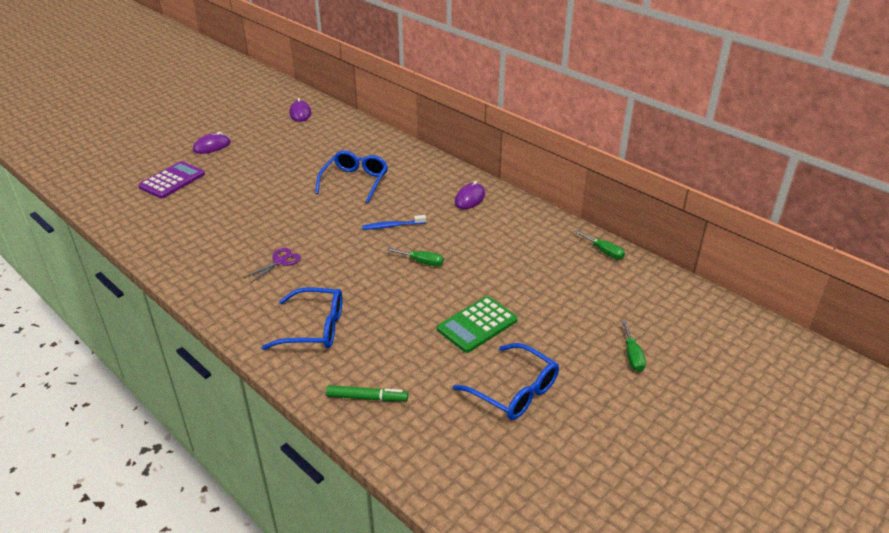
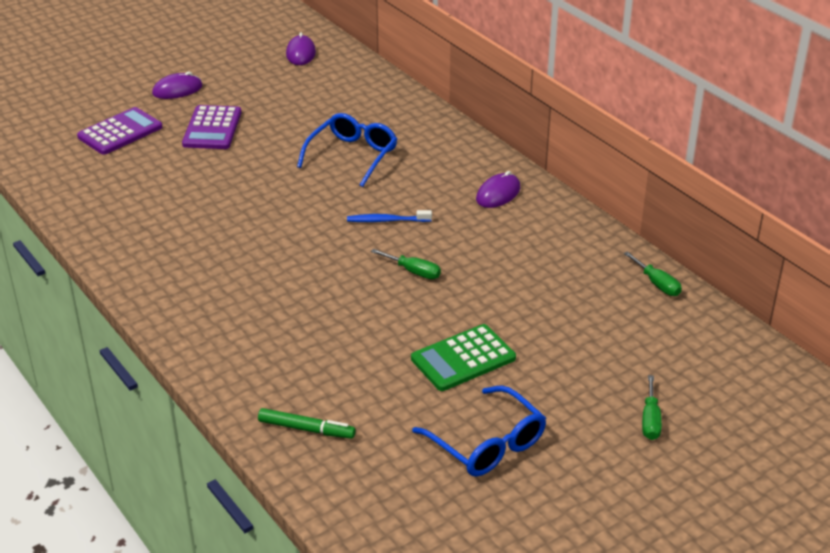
camera: 10 degrees right, 0 degrees up
(244, 171) = (212, 128): none -> purple calculator
(280, 261) = (236, 251): purple scissors -> none
(314, 328) = (261, 339): blue glasses -> none

